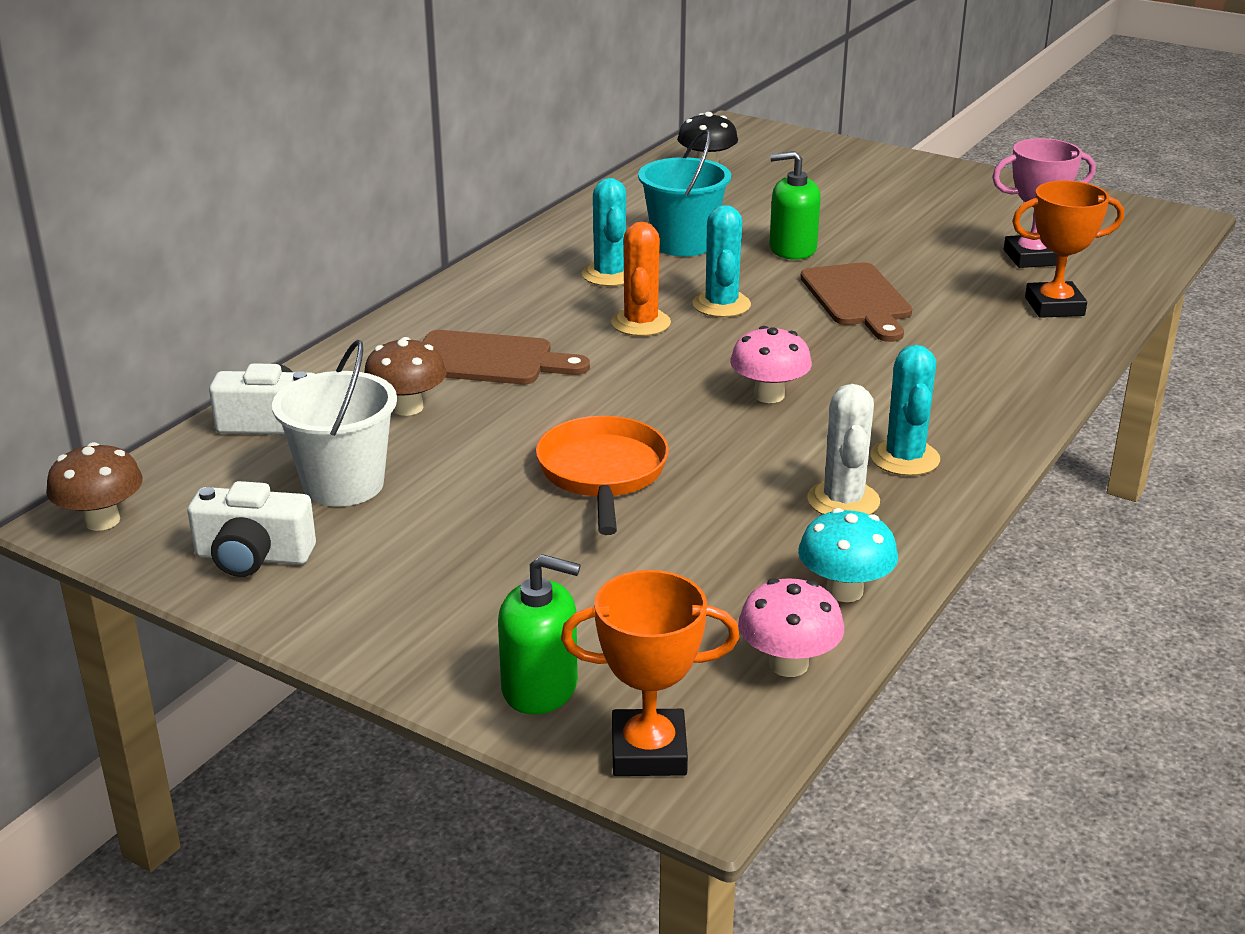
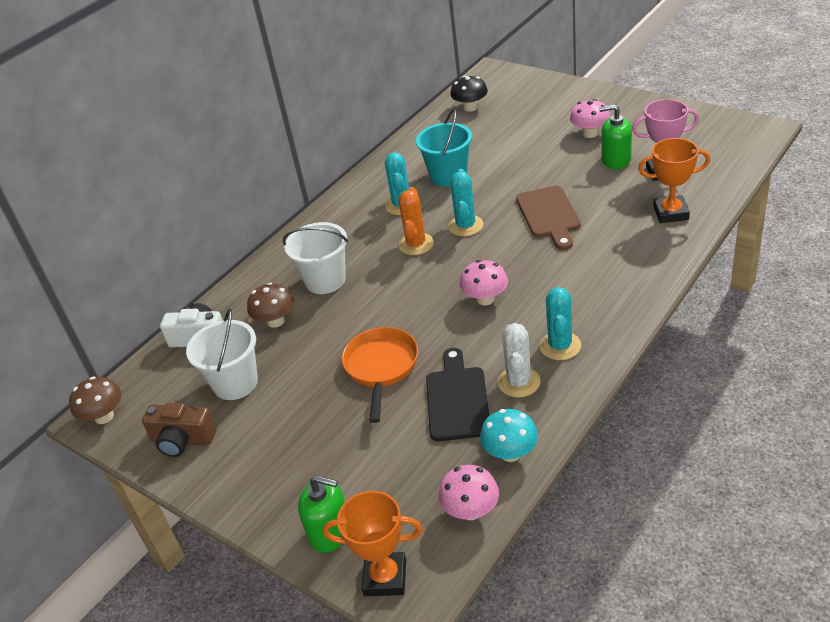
camera: 10 degrees right, 10 degrees up
(253, 557) = (182, 440): white camera -> brown camera
(489, 360) = (325, 280): brown cutting board -> white bucket
(741, 519) = (457, 399): none -> black cutting board
(792, 249) = (514, 175): green soap dispenser -> green soap dispenser (616, 160)
(907, 207) = (590, 133): none -> pink mushroom

